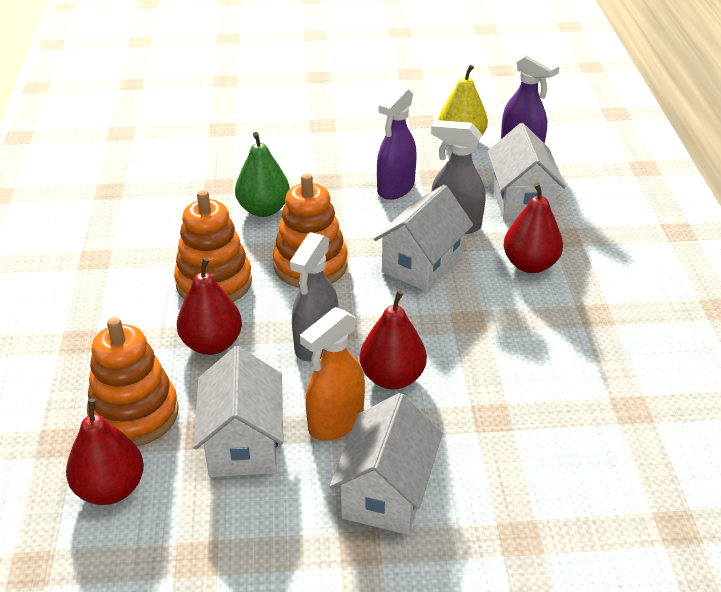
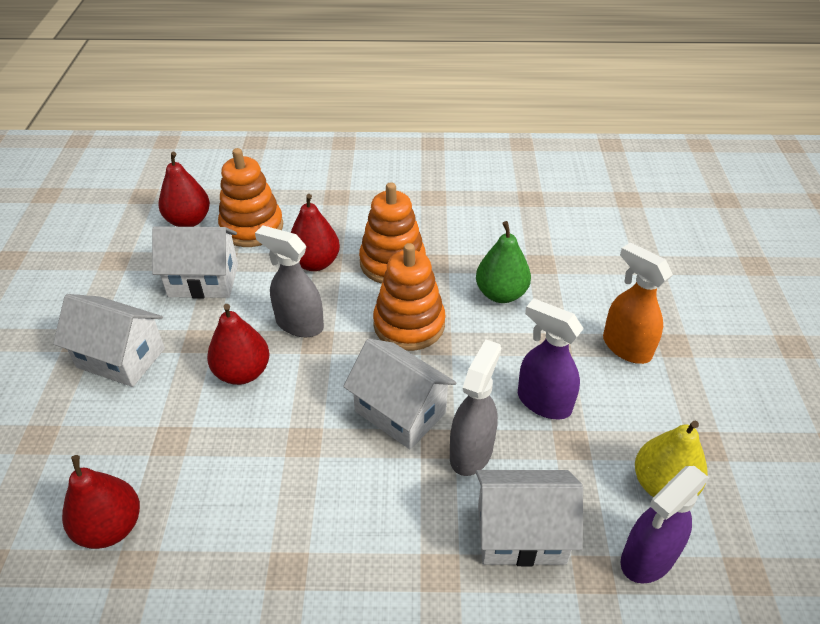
camera: 95 degrees right, 5 degrees up
(335, 422) = (204, 332): orange spray bottle -> orange spray bottle (626, 347)
(530, 264) = (387, 517): red pear -> red pear (111, 527)

